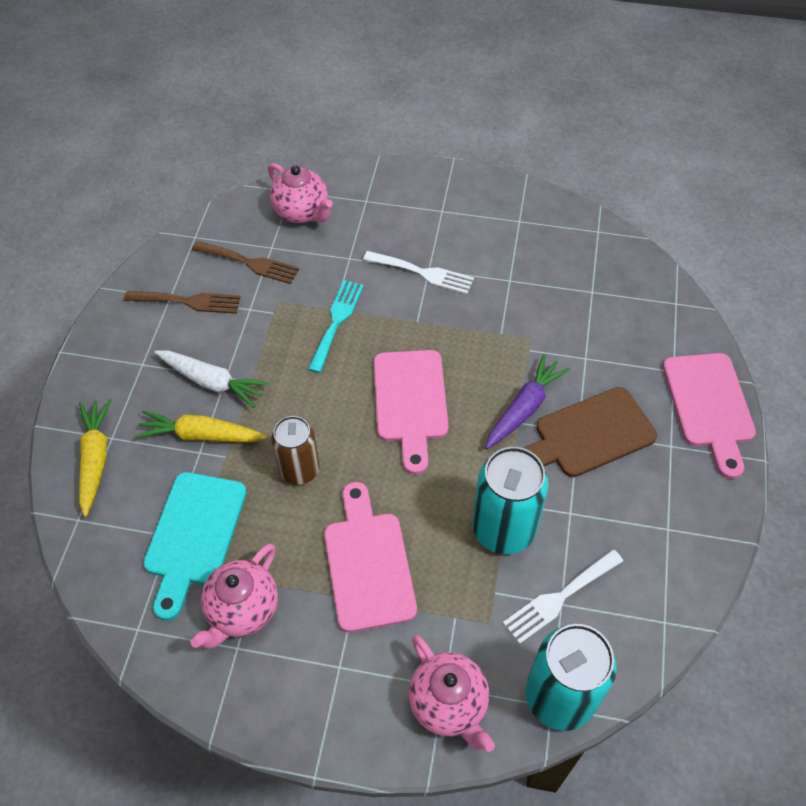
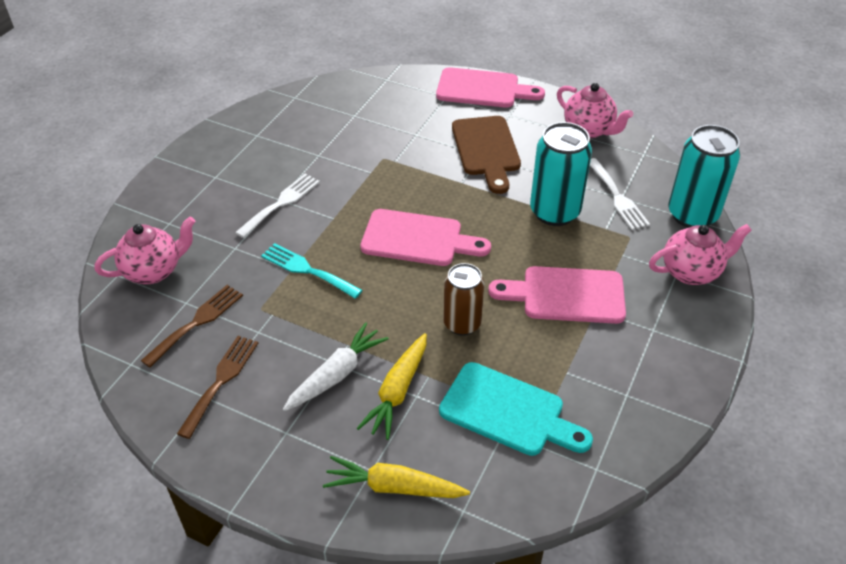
camera: 75 degrees left, 10 degrees down
(242, 610) = (592, 385): pink teapot -> pink teapot (589, 130)
(524, 408) = (449, 176): purple carrot -> none

